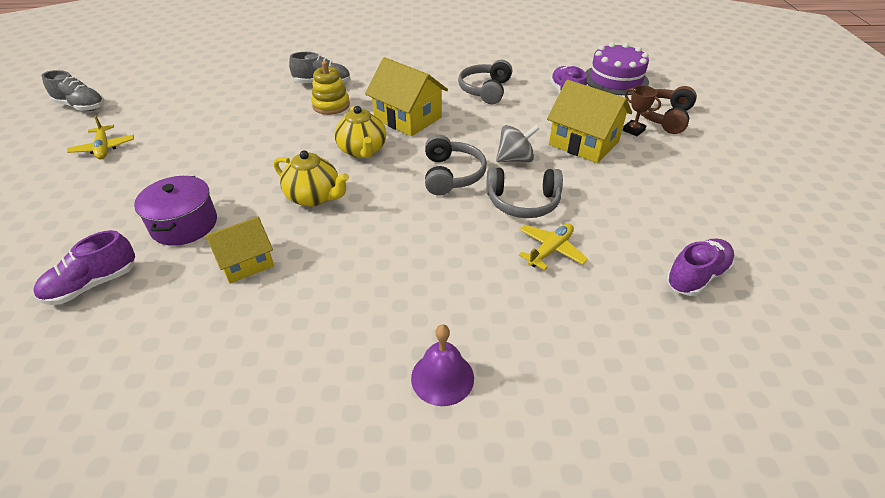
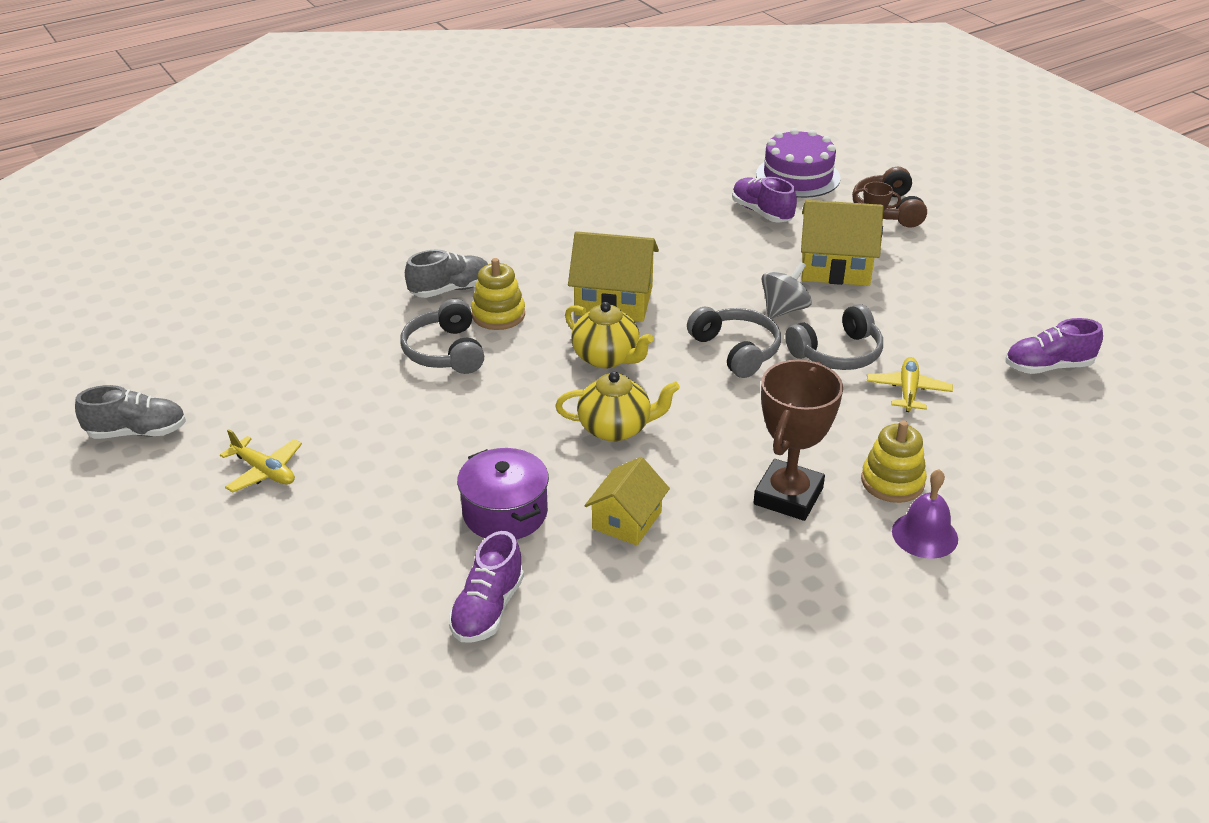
camera: 30 degrees left, 5 degrees down
(371, 294) = (788, 496): none -> brown trophy
(463, 318) = (892, 482): none -> yellow stacking toy
(485, 90) = (665, 235): grey headphones -> grey headphones (445, 351)
(696, 276) = (1048, 367): purple shoe -> purple shoe turned 120 degrees counterclockwise

